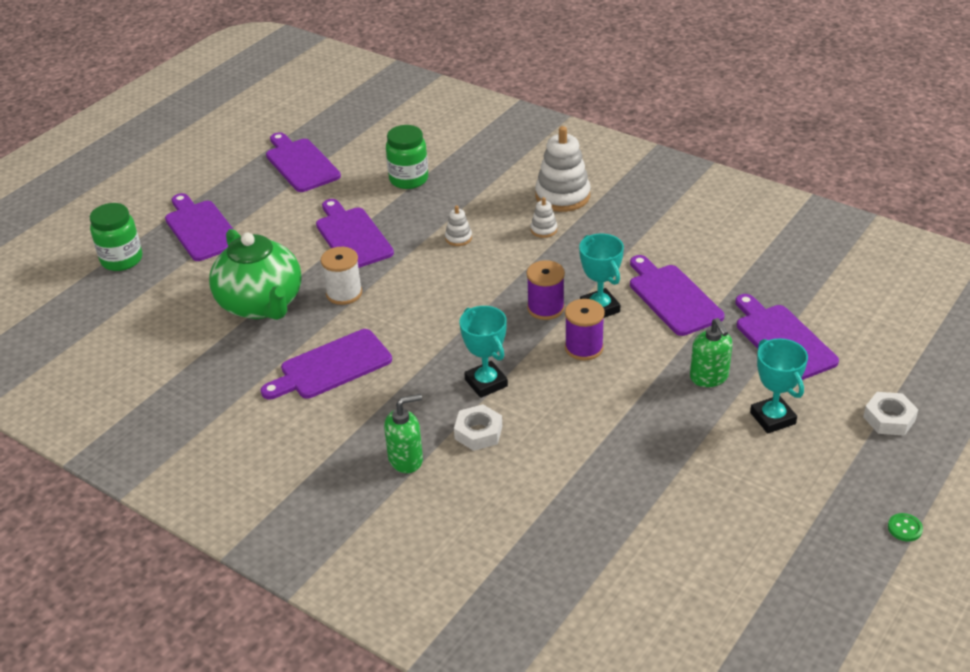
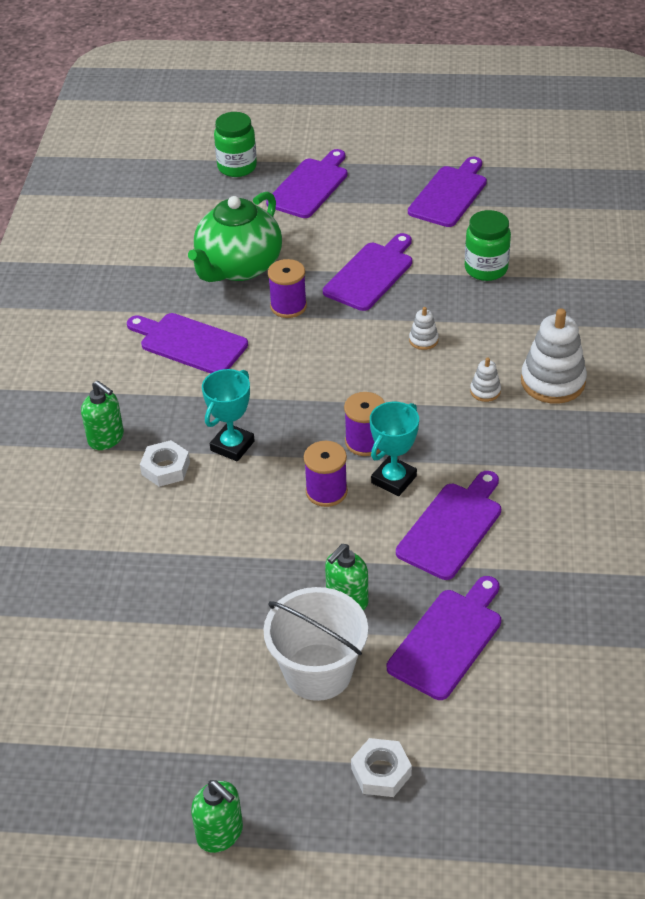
camera: 60 degrees right, 5 degrees up
(344, 293) = (288, 306): white spool -> purple spool
(772, 418) = (318, 672): turquoise trophy -> white bucket
(904, 528) = (220, 833): green button -> green soap dispenser

